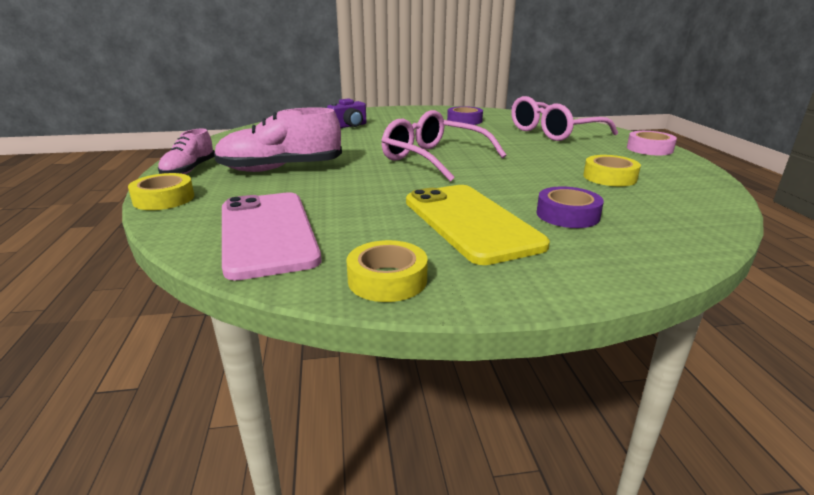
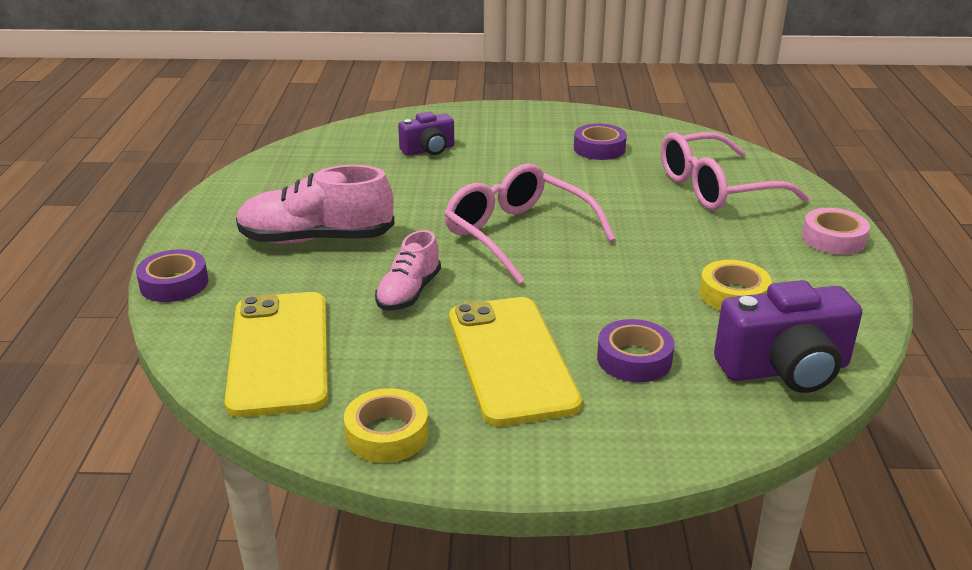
camera: 10 degrees right, 5 degrees up
(164, 199) = (174, 284): yellow tape -> purple tape
(189, 170) = (206, 232): pink shoe -> pink shoe (409, 293)
(267, 233) = (279, 353): pink phone -> yellow phone
(684, 212) = (785, 369): none -> purple camera

